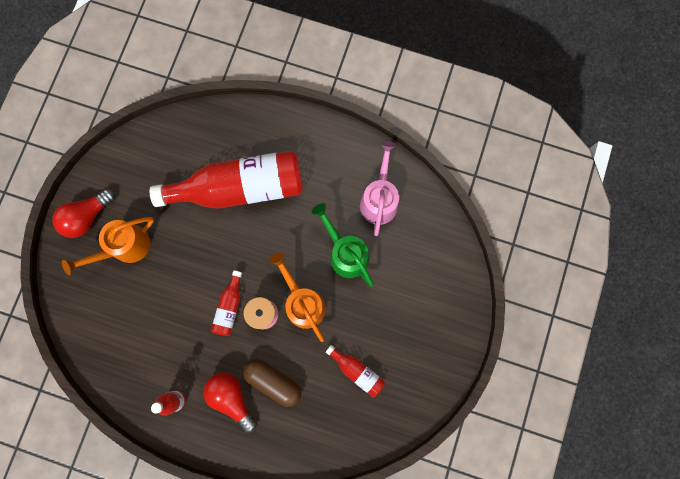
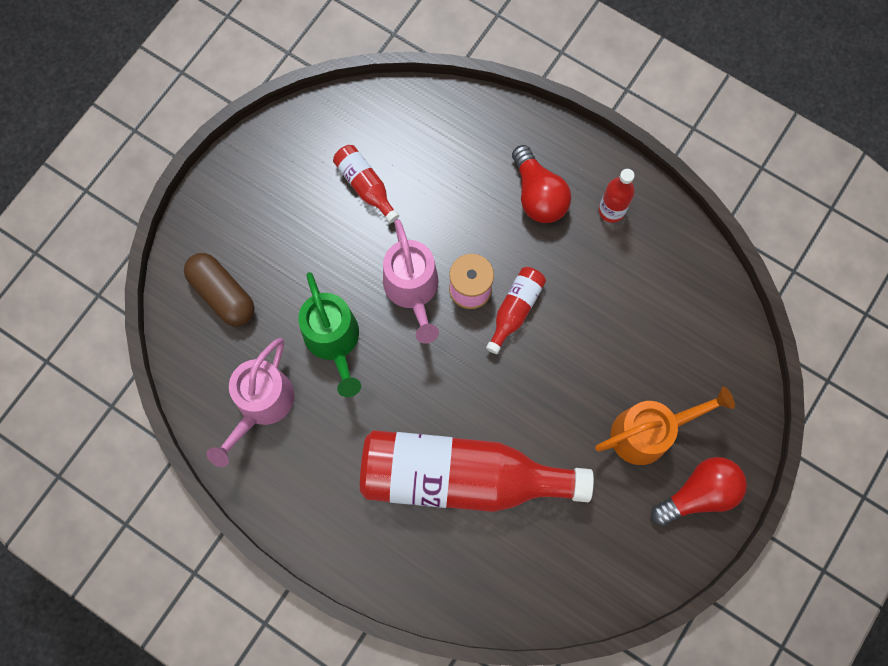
camera: 165 degrees left, 5 degrees down
(273, 381) = (478, 201): brown capsule -> brown capsule (223, 294)
(302, 302) = (413, 291): orange watering can -> pink watering can

